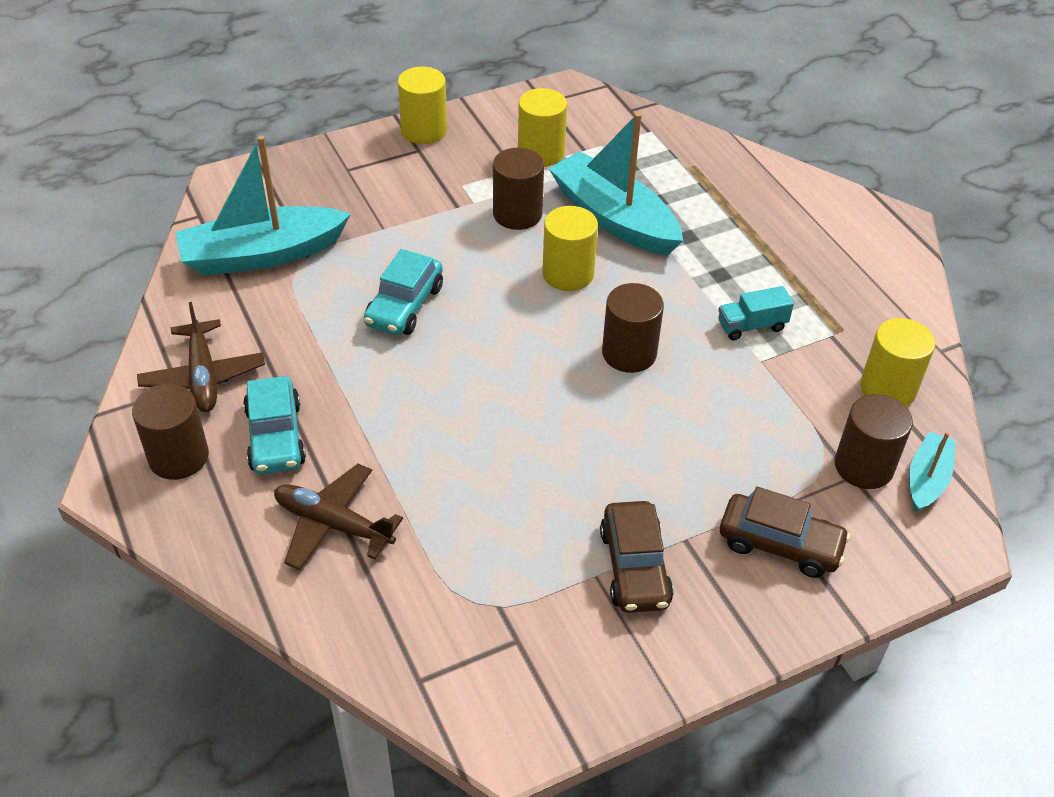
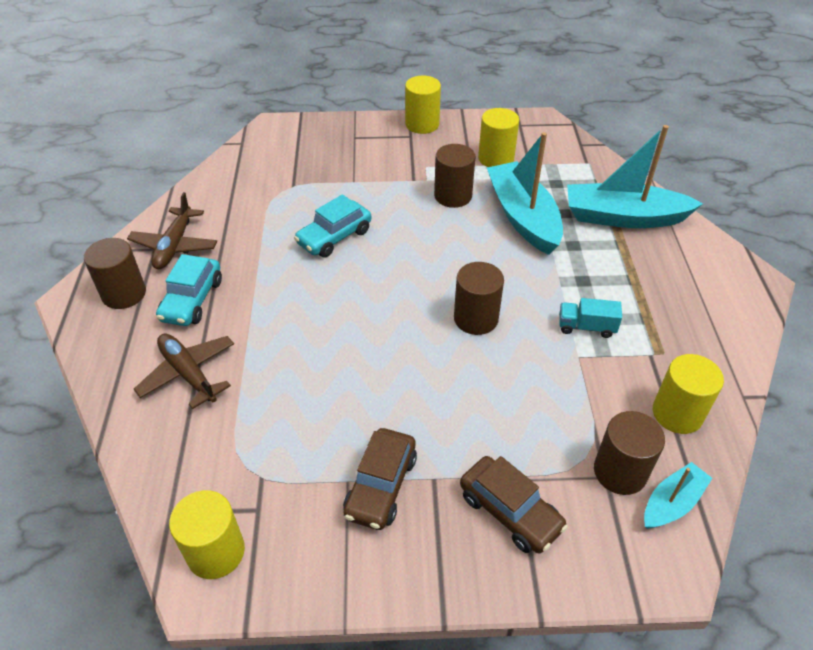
camera: 25 degrees right, 0 degrees up
(262, 255) = (264, 178): turquoise boat -> turquoise boat (623, 217)
(568, 274) = (464, 247): yellow cylinder -> yellow cylinder (216, 552)

